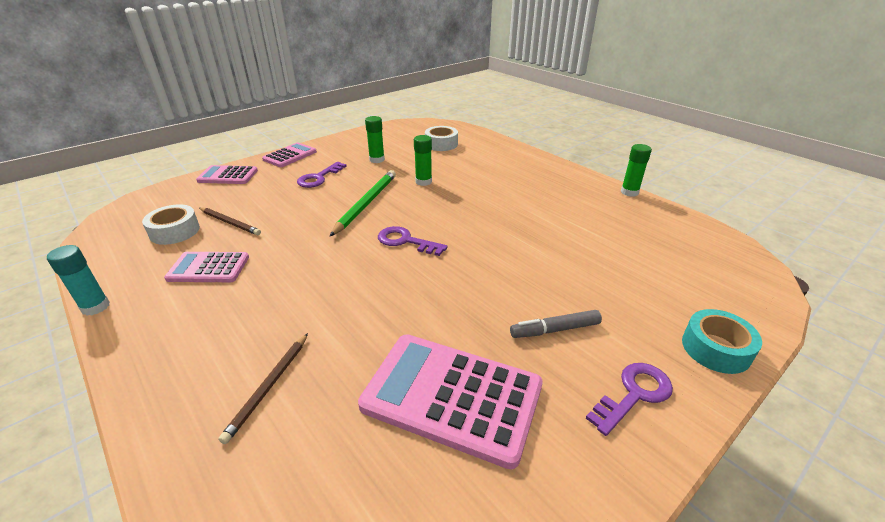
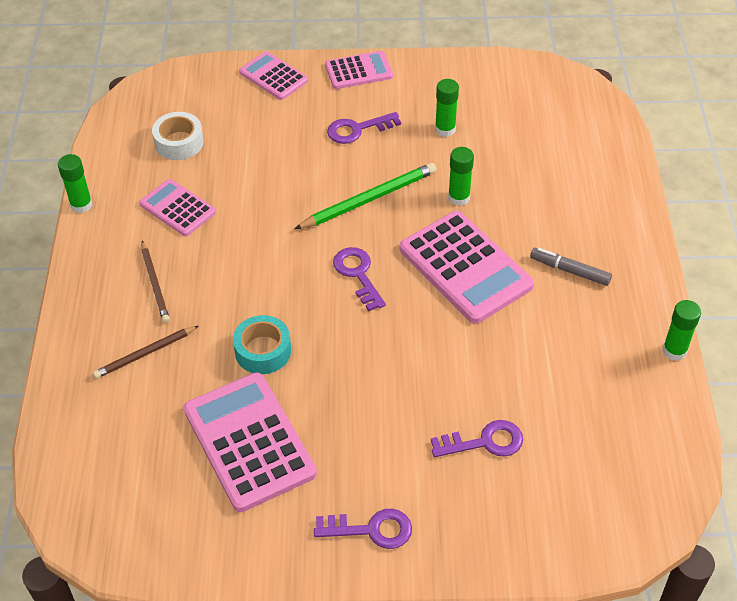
camera: 40 degrees right, 15 degrees up
(95, 307) = (81, 205): turquoise glue stick -> green glue stick
(230, 223) = (229, 156): brown pencil -> brown pencil (155, 284)
(441, 144) = (549, 139): white tape -> none
(471, 208) = (465, 267): none -> pink calculator
(555, 330) = (379, 445): grey marker -> grey marker (570, 270)
(613, 285) = (484, 442): none -> purple key
(715, 348) = (485, 548): turquoise tape -> turquoise tape (263, 351)

